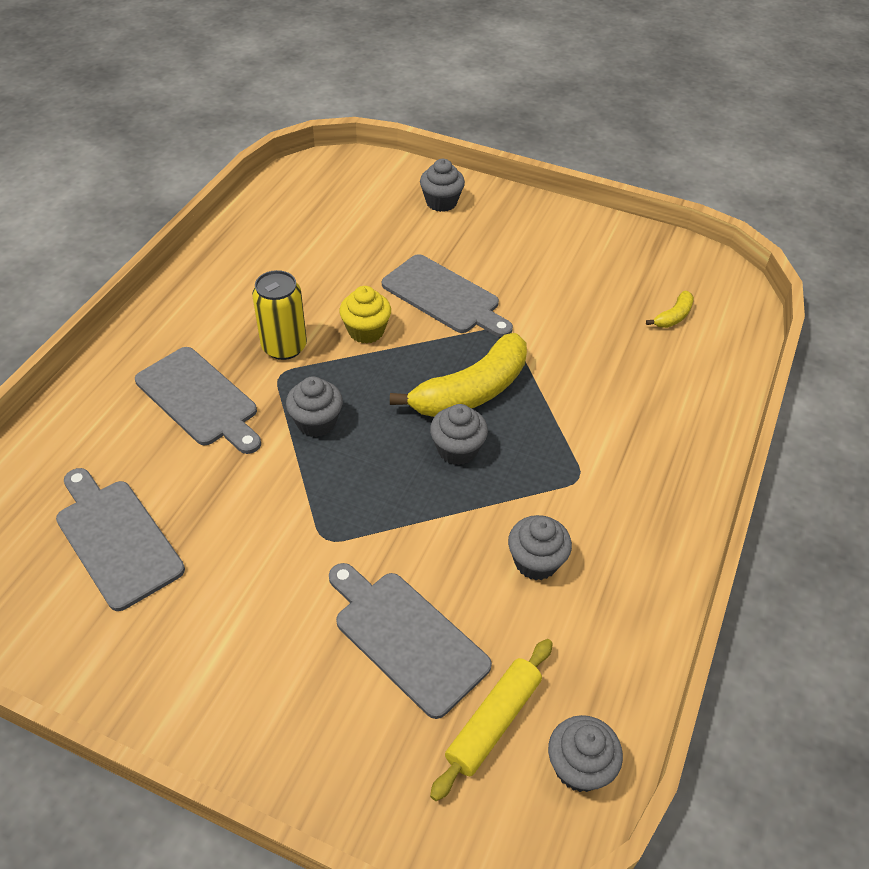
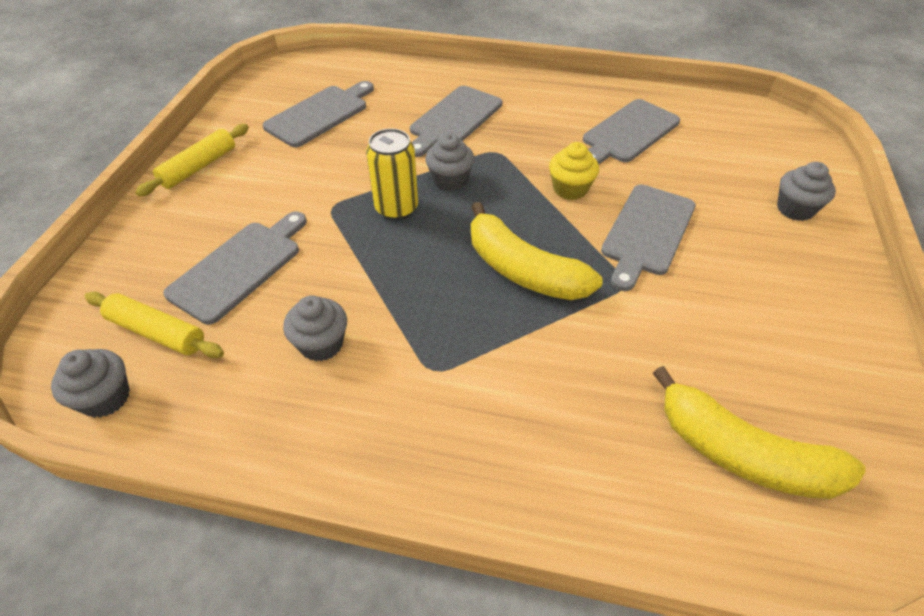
camera: 80 degrees right, 0 degrees up
(181, 695) = (199, 167): none -> yellow rolling pin
(284, 347) = (527, 147): yellow can -> yellow can (396, 208)
(292, 266) = (628, 133): none -> grey cutting board
(457, 449) = (445, 270): grey cupcake -> none
(673, 316) = (742, 454): yellow banana -> yellow banana, size x2.20

